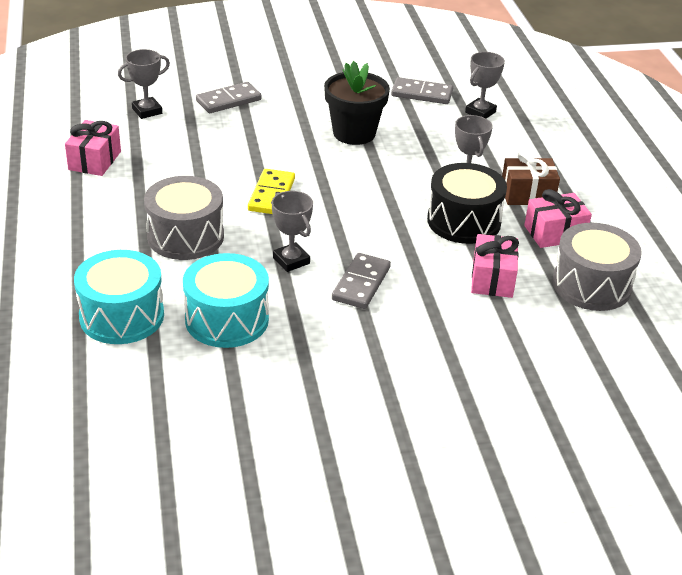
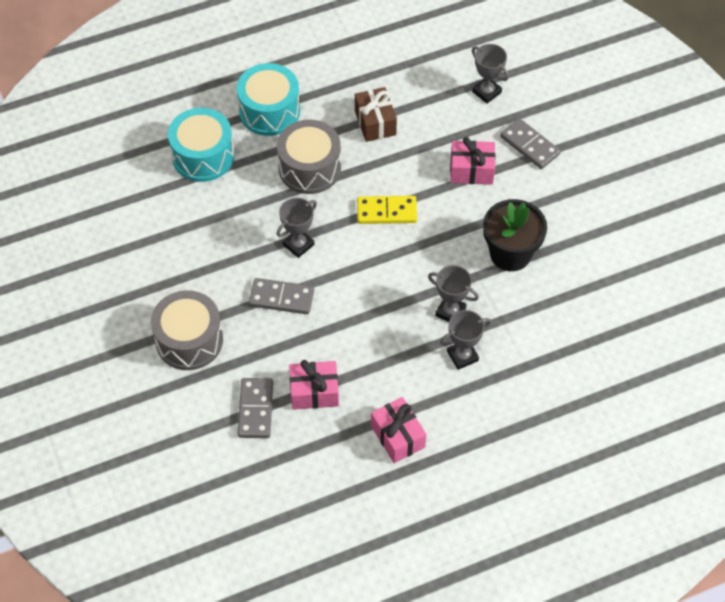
camera: 80 degrees right, 20 degrees up
(94, 160) = (395, 80): pink gift -> pink gift (471, 170)
(227, 319) = (215, 219): turquoise drum -> turquoise drum (269, 111)
(422, 94) = (610, 298): grey domino -> grey domino (256, 409)
(464, 221) = (393, 361): black drum -> none
(480, 112) = (594, 355): grey trophy -> grey trophy (450, 311)
(527, 194) = (455, 409): brown gift -> brown gift (375, 122)
(591, 285) = (327, 470): grey drum -> grey drum (189, 340)

